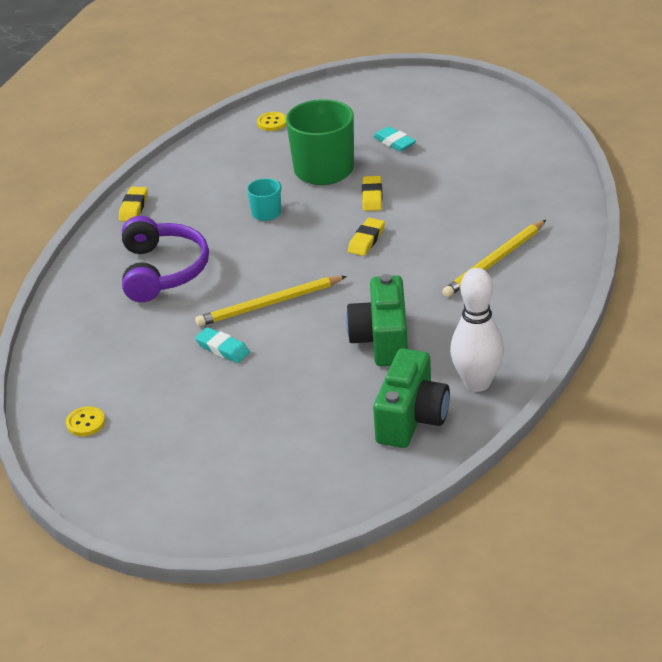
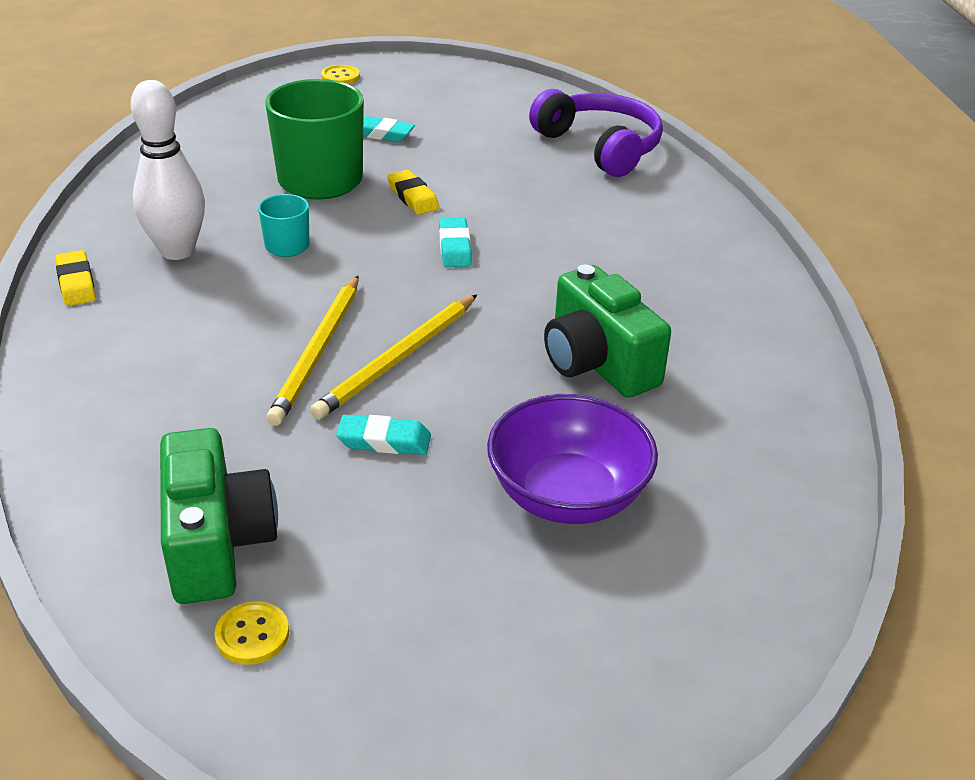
camera: 35 degrees left, 0 degrees up
(163, 271) = (194, 357): purple headphones -> purple headphones (600, 146)
(272, 122) = (200, 142): yellow button -> yellow button (340, 77)
(292, 409) = (567, 496): none -> purple bowl
(366, 240) = (455, 247): yellow eraser -> turquoise eraser
(411, 418) = (741, 454): green camera -> green camera (217, 543)
(477, 383) = (771, 381): white bowling pin -> white bowling pin (177, 251)
(494, 262) = (636, 234): yellow pencil -> yellow pencil (318, 352)

